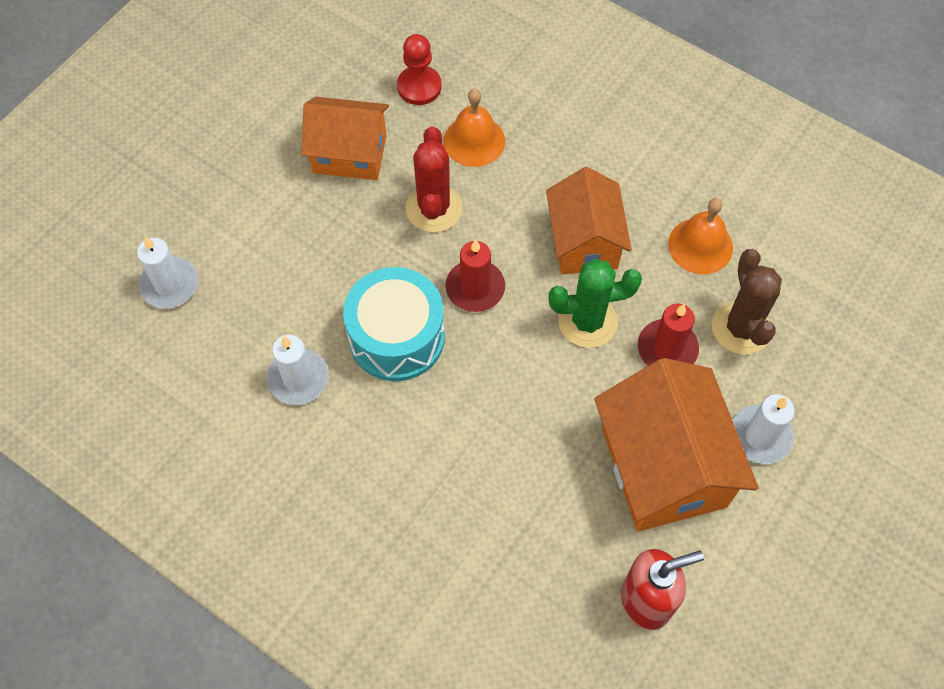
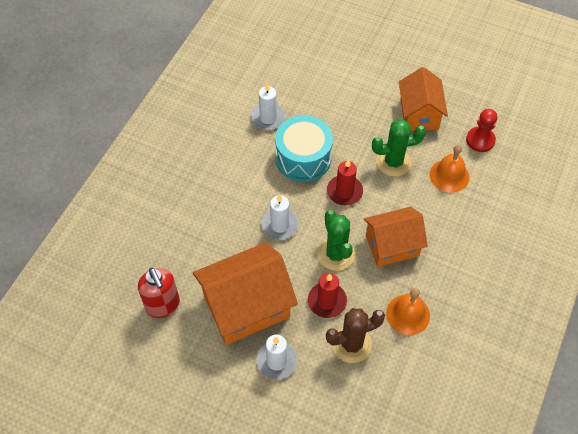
camera: 80 degrees right, 5 degrees down
(169, 285) = (311, 51): white candle -> white candle (280, 225)
(434, 208) = (393, 162): red cactus -> green cactus

